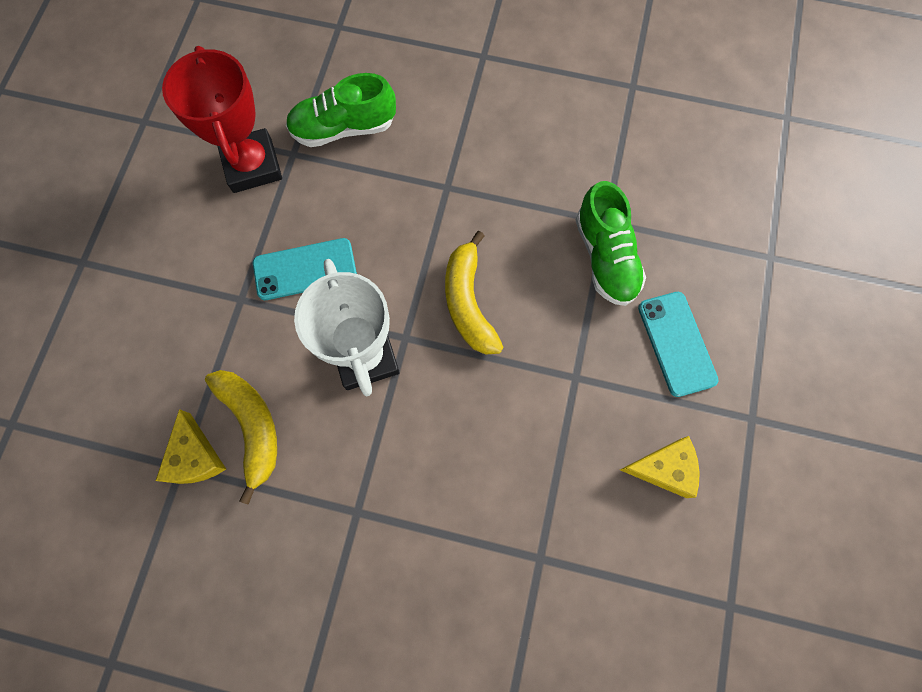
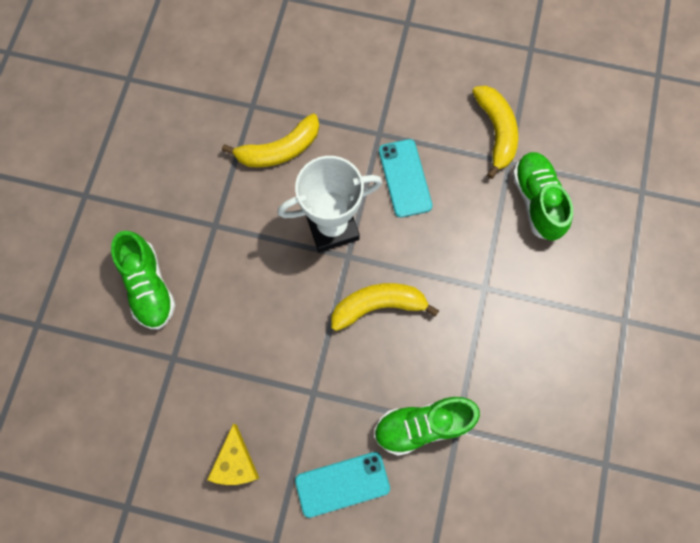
camera: 90 degrees right, 0 degrees up
(195, 457) = (259, 114): yellow cheese -> none
(252, 165) = (496, 132): red trophy -> yellow banana
(442, 600) = (149, 286): none -> green shoe

